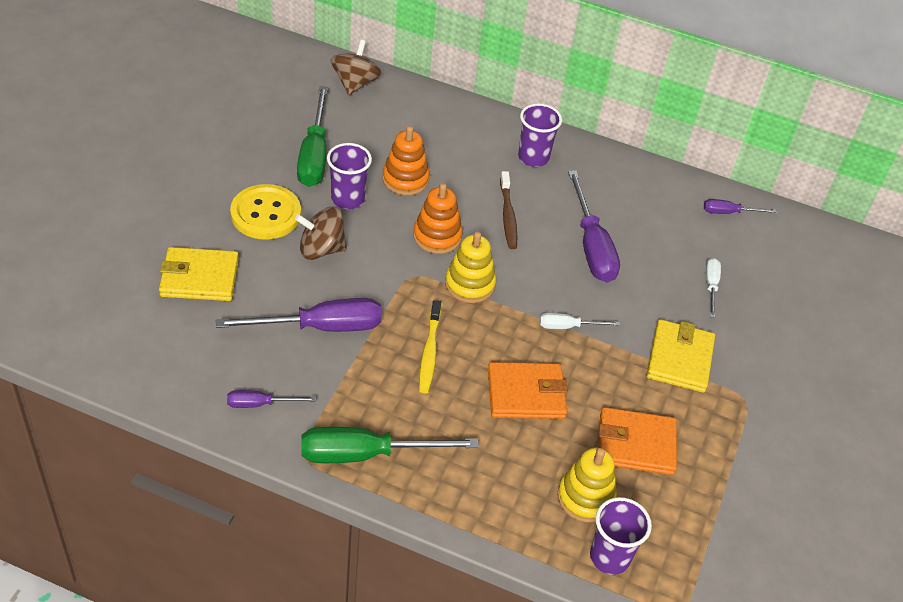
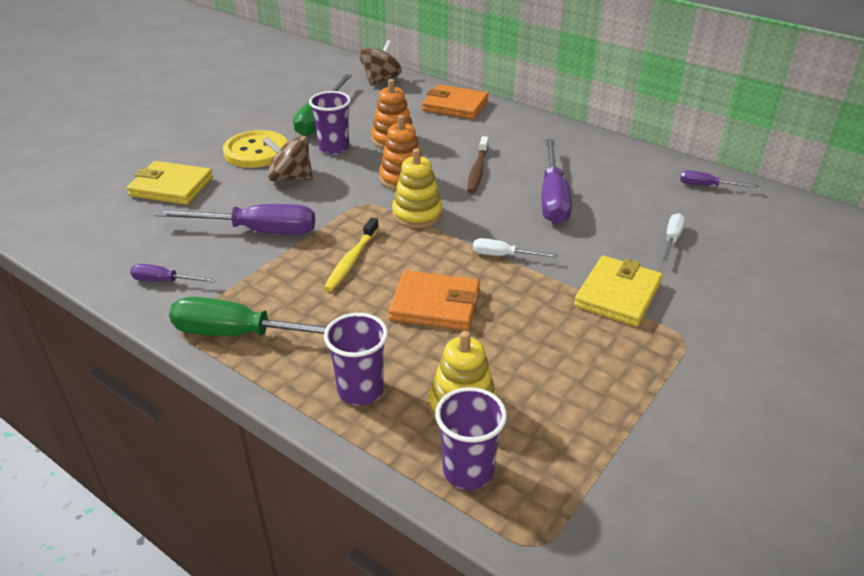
camera: 20 degrees right, 10 degrees down
(533, 157) = (519, 134): purple cup -> purple cup (360, 390)
(636, 444) = (541, 364): orange wallet -> orange wallet (455, 106)

